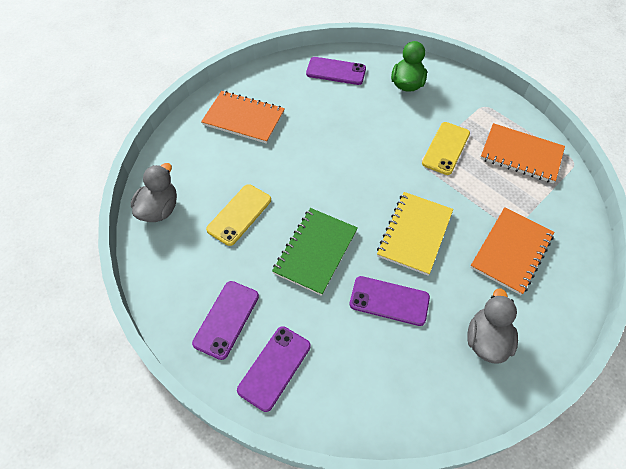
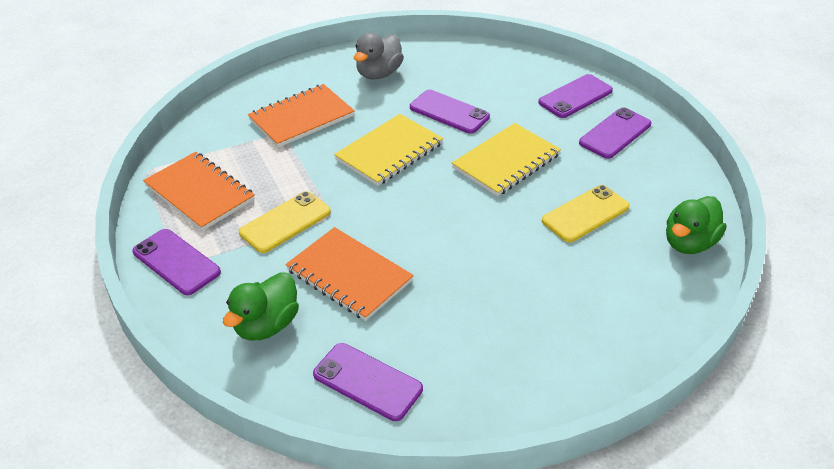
camera: 160 degrees left, 15 degrees down
(159, 209) = (689, 243): grey duck -> green duck
(244, 118) = (554, 336): orange notebook -> orange notebook (349, 275)
(315, 252) = (506, 161): green notebook -> yellow notebook
(488, 104) = (176, 262): none -> purple phone

